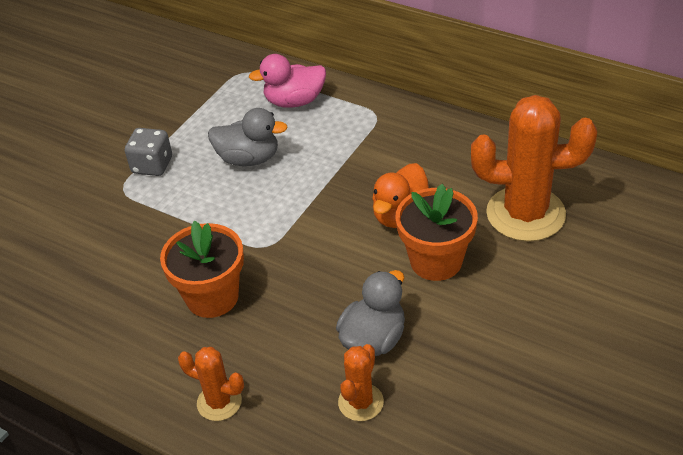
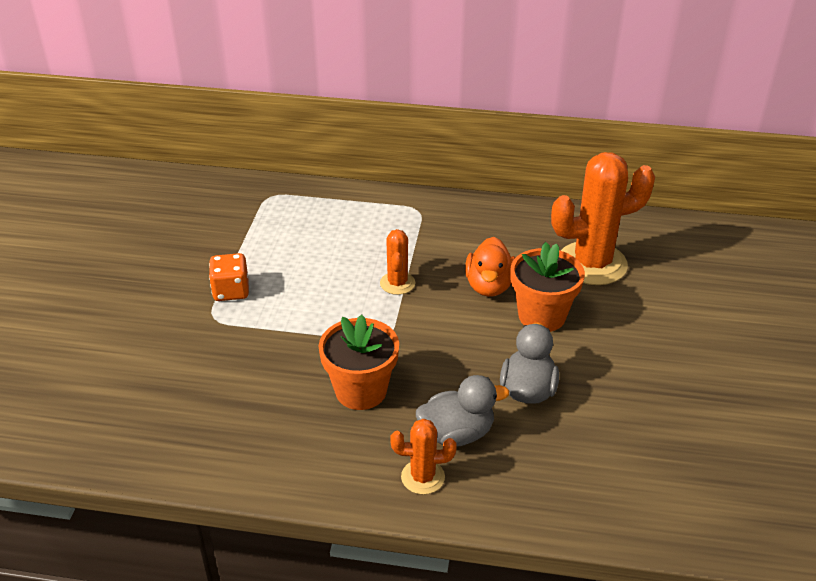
camera: 25 degrees left, 5 degrees down
(152, 165) = (231, 291): grey dice -> orange dice
(249, 158) = (323, 267): grey duck -> grey duck (457, 434)
(294, 101) = (336, 212): pink duck -> none
(361, 402) = (548, 443): orange cactus -> orange cactus (397, 283)

